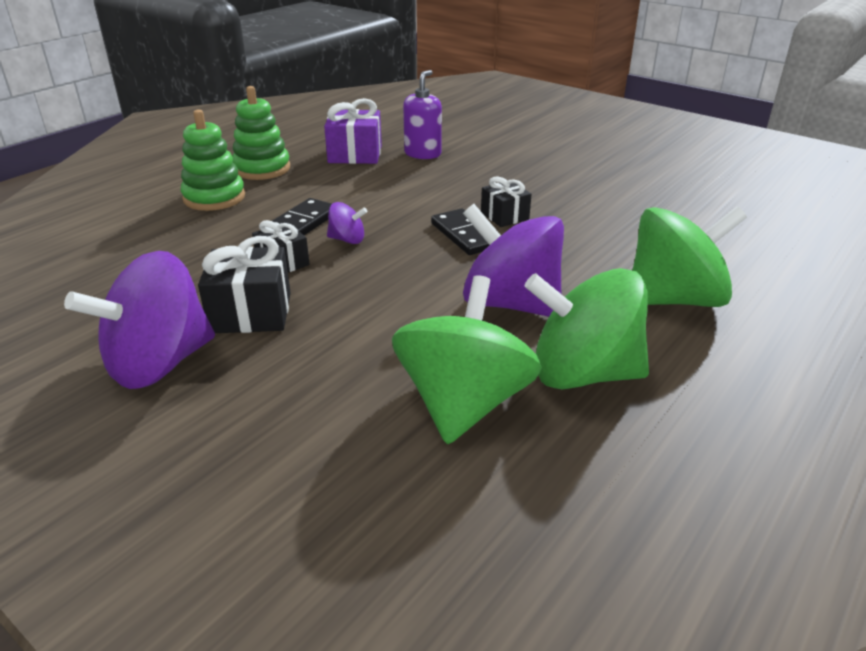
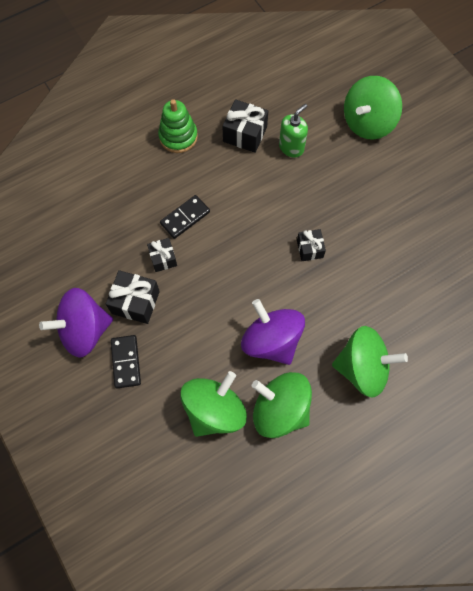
camera: 20 degrees right, 35 degrees up
(214, 197) = (140, 168): green stacking toy -> none
(347, 240) = (206, 245): purple spinning top -> none
(355, 154) = (245, 134): purple gift -> black gift
(423, 154) = (291, 147): purple soap dispenser -> green soap dispenser
(465, 235) = (276, 263): black domino -> black domino (126, 362)
(504, 127) = (367, 122): none -> green spinning top

